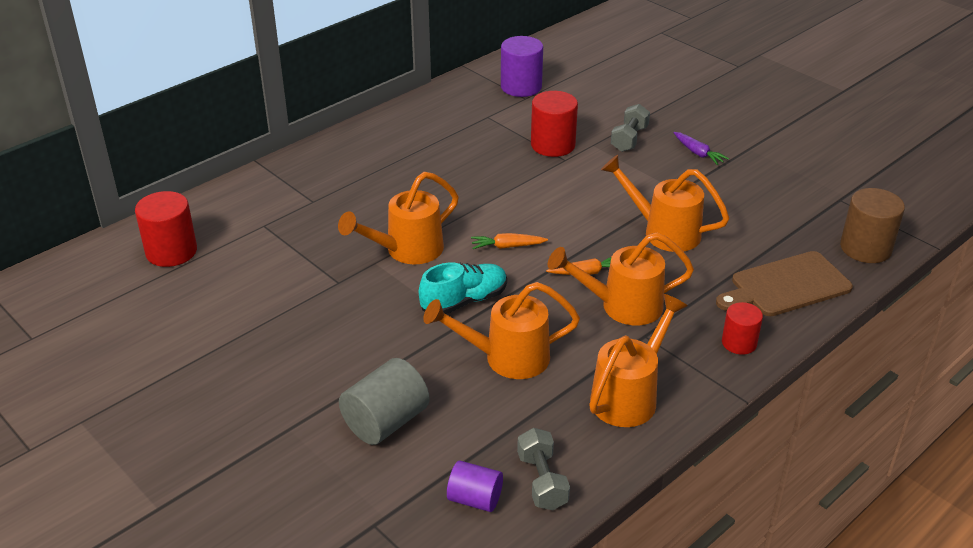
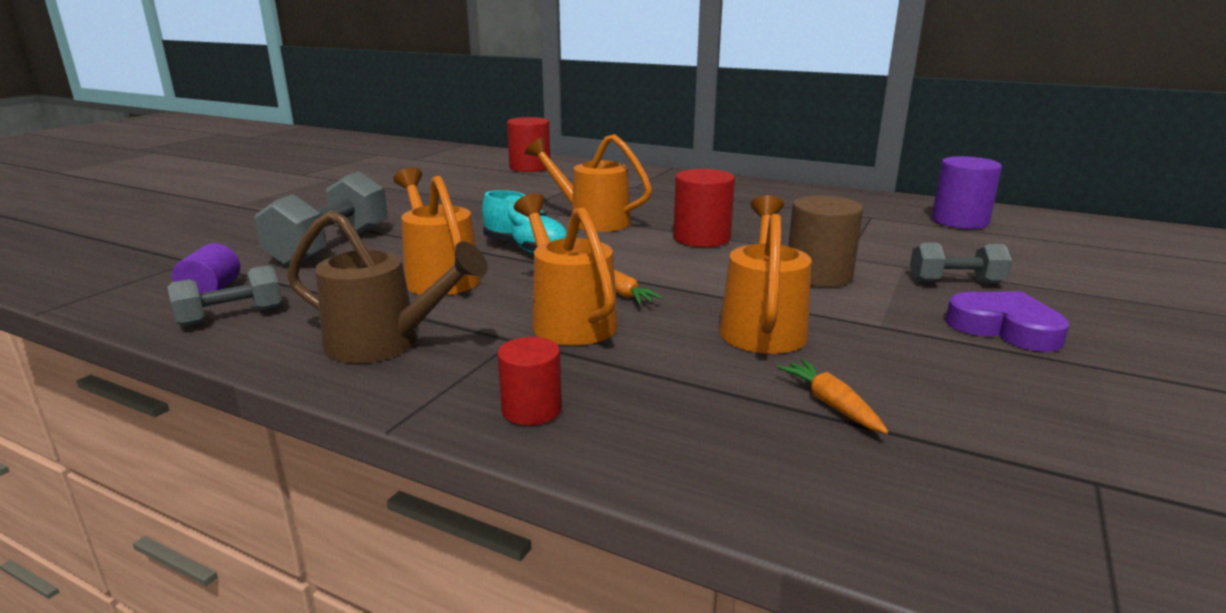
camera: 70 degrees right, 15 degrees down
(385, 422) = (331, 246): grey cylinder -> grey dumbbell
(507, 246) = (637, 253): orange carrot -> orange carrot (831, 404)
(553, 145) = (866, 248): red cylinder -> red cylinder (701, 238)
(629, 396) = (384, 344): orange watering can -> brown watering can
(698, 153) = (1004, 328): purple carrot -> purple heart
(786, 286) = (721, 440): brown cutting board -> none
(865, 248) = (956, 533): brown cylinder -> brown cylinder (819, 275)

